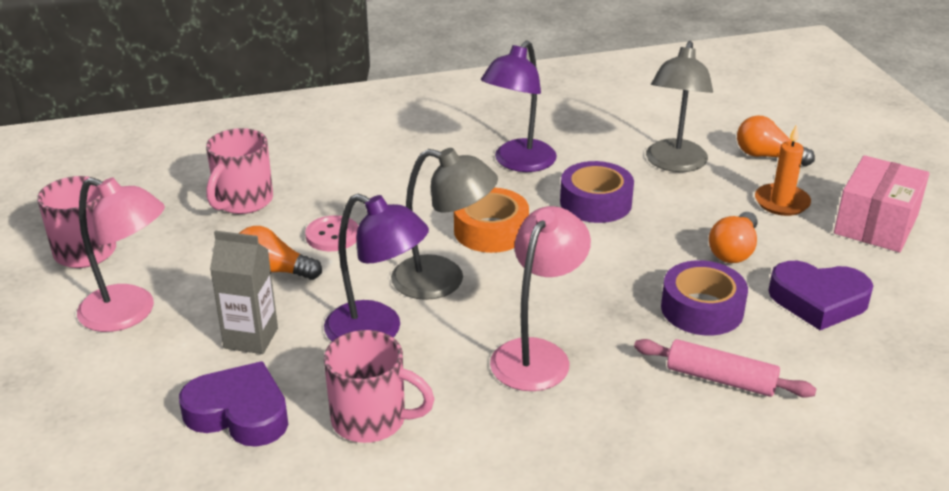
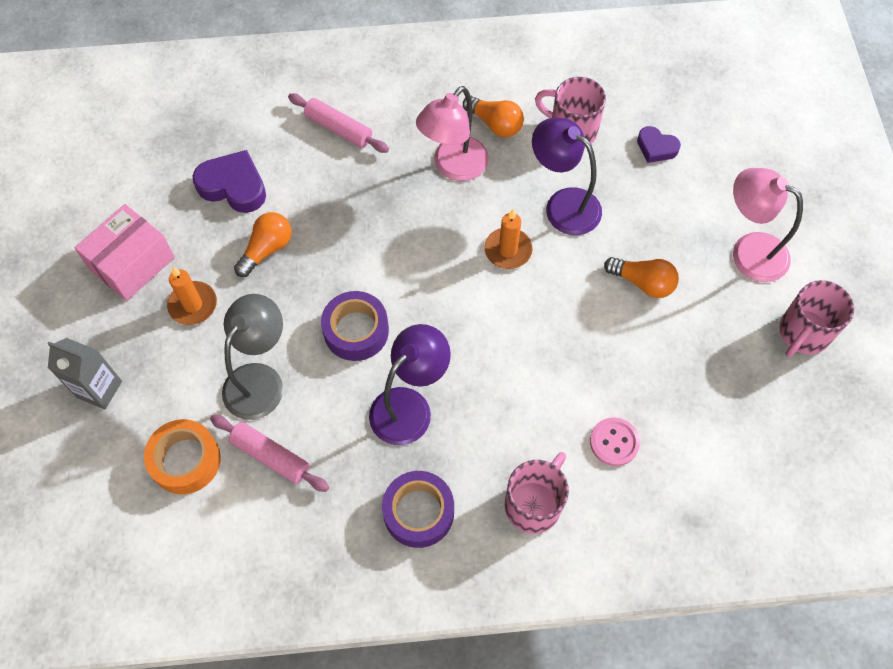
camera: 170 degrees left, 30 degrees up
(239, 413) = (656, 147): purple heart -> purple heart, size x0.60
(243, 201) = (677, 384): pink mug -> pink mug (534, 504)
(251, 338) = (654, 211): grey carton -> grey carton (99, 389)
(332, 235) = (594, 320): pink button -> pink button (614, 442)
(443, 281) = (508, 250): grey lamp -> orange candle
(491, 231) = (458, 306): orange tape -> orange tape (185, 460)
(634, 126) = (271, 456): none -> pink rolling pin
(702, 309) = (322, 191): purple tape -> purple tape (418, 512)
(767, 156) = (165, 377): orange light bulb -> orange light bulb (495, 124)

